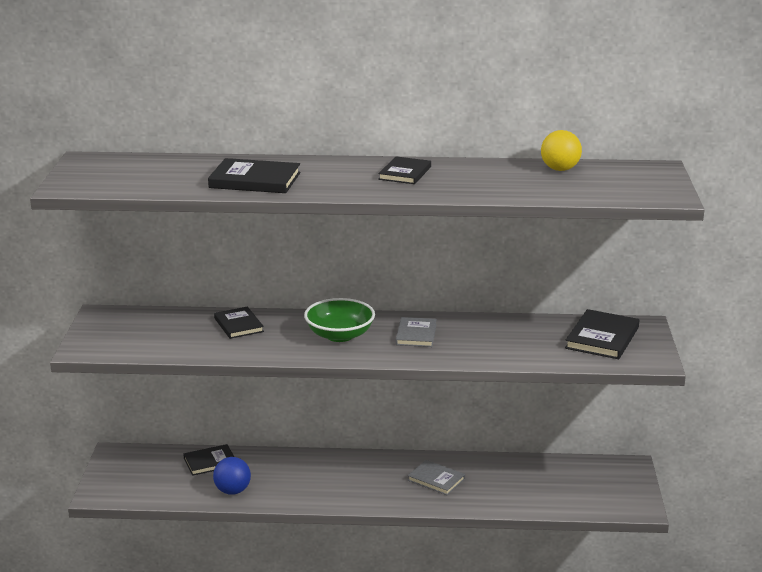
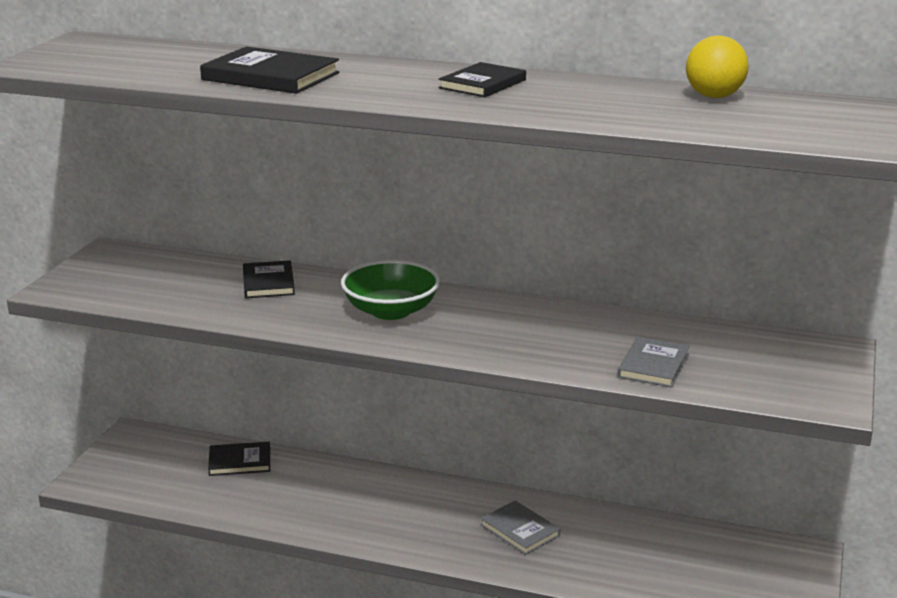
camera: 15 degrees right, 0 degrees up
(232, 491) = (247, 504): blue ball -> none
(416, 334) = (495, 322): grey book -> grey book (653, 365)
(602, 338) = (764, 359): black book -> none

